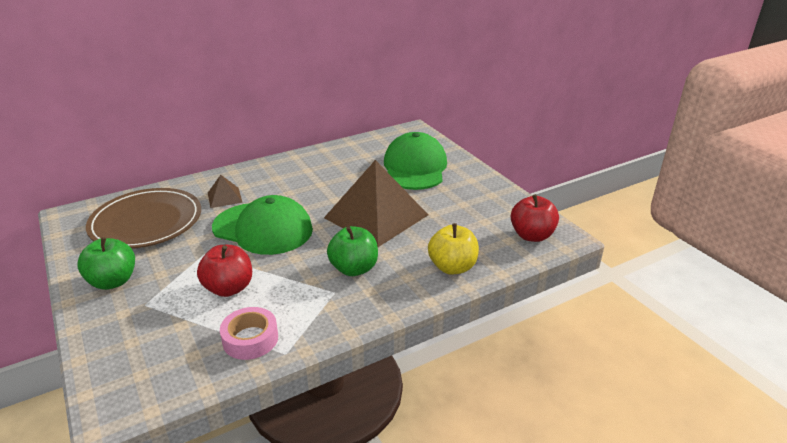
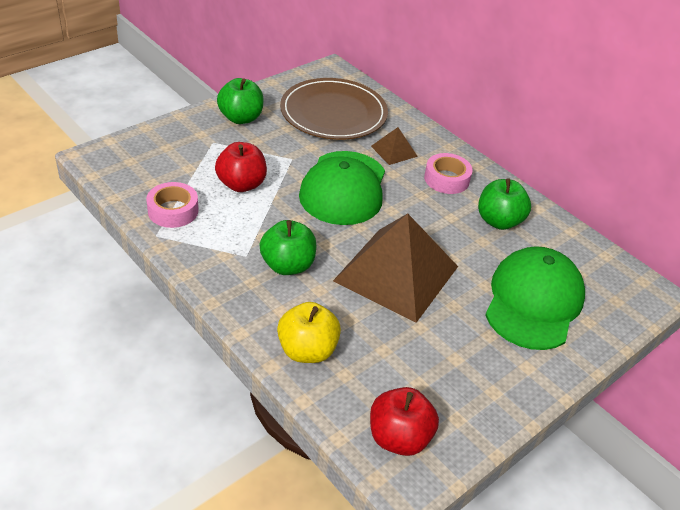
camera: 75 degrees right, 10 degrees up
(274, 179) = (446, 179): none -> pink tape
(332, 166) = (499, 221): none -> green apple
(415, 167) = (533, 301): green cap -> green cap turned 60 degrees counterclockwise

